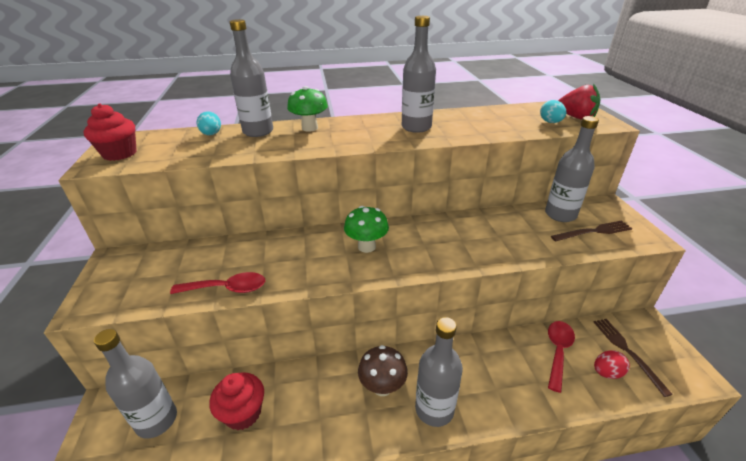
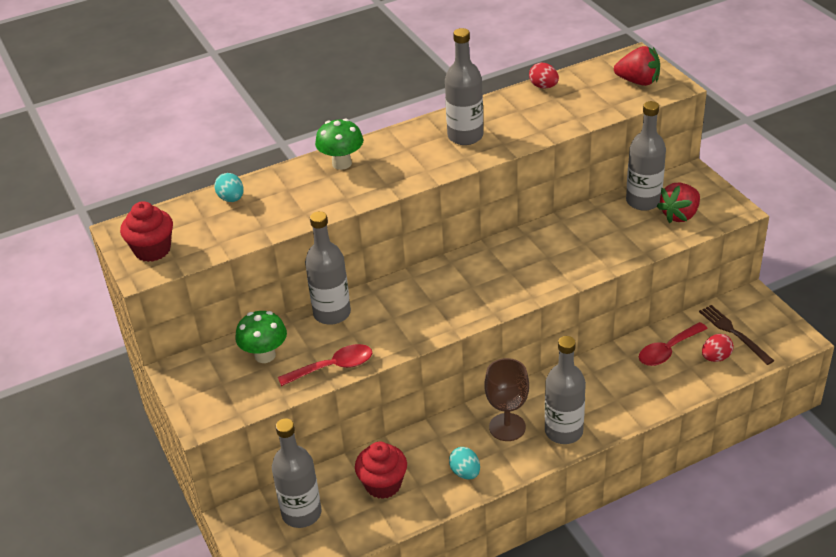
camera: 15 degrees left, 5 degrees up
(258, 131) = (284, 182): grey bottle -> grey bottle (332, 313)
(366, 247) = (450, 289): green mushroom -> green mushroom (265, 355)
(382, 387) = (507, 427): brown mushroom -> brown goblet
(494, 110) = (543, 86): none -> red egg
(550, 122) = (611, 96): turquoise egg -> turquoise egg (465, 472)
(558, 351) = (668, 350): red spoon -> red spoon turned 135 degrees counterclockwise
(593, 232) = (680, 215): brown fork -> red strawberry

